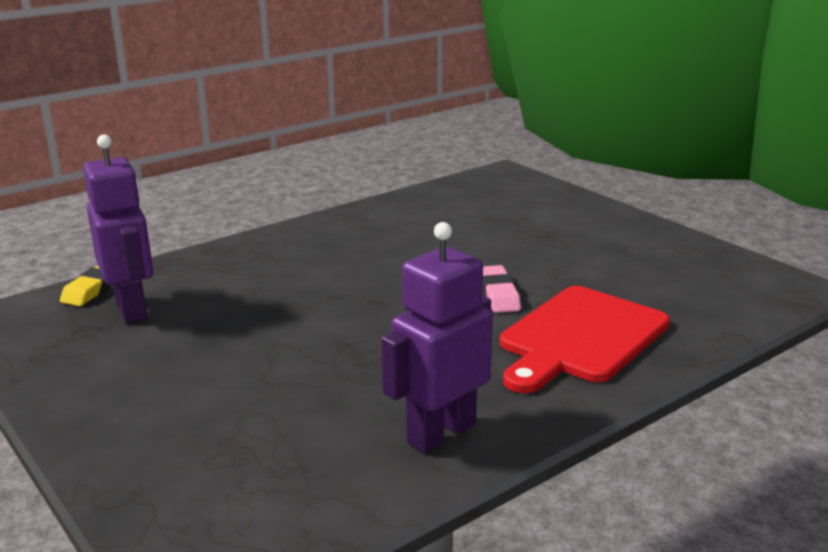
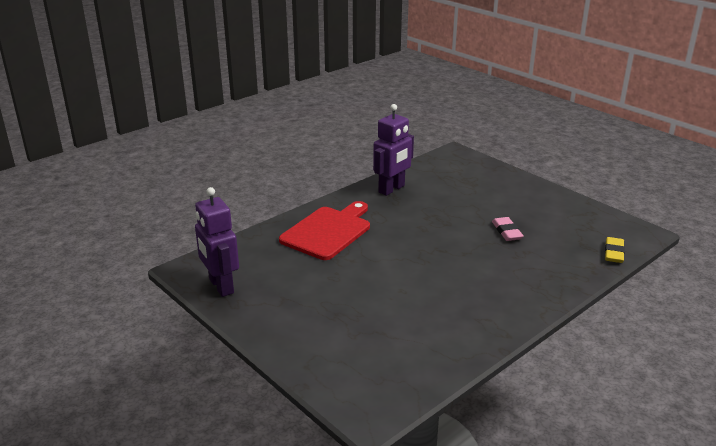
camera: 175 degrees right, 5 degrees up
(132, 309) = (576, 240): purple robot -> purple robot (221, 286)
(498, 294) = (371, 257): pink eraser -> pink eraser (507, 232)

